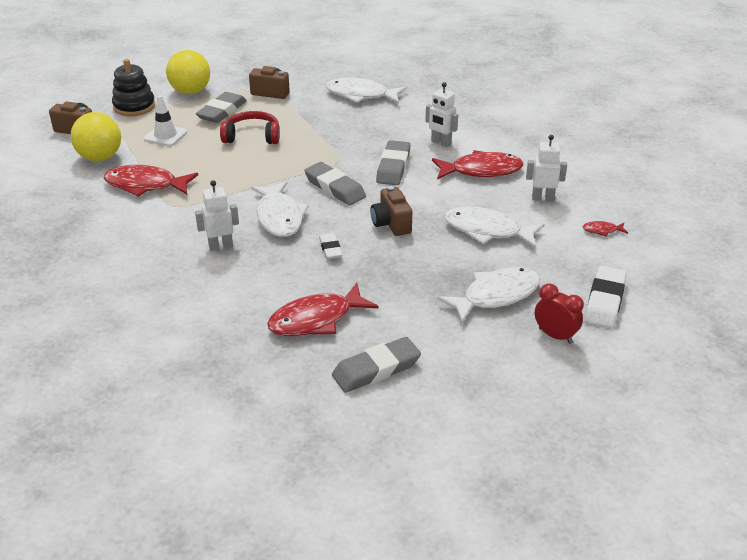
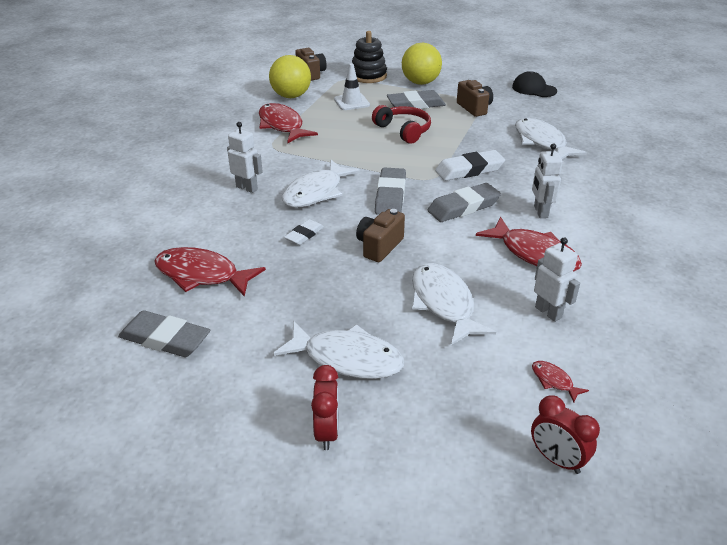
camera: 50 degrees right, 0 degrees up
(286, 56) = (534, 89): none -> black cap
(604, 301) = (429, 443): white eraser -> white eraser (469, 170)
(660, 264) = (557, 459): none -> red clock

